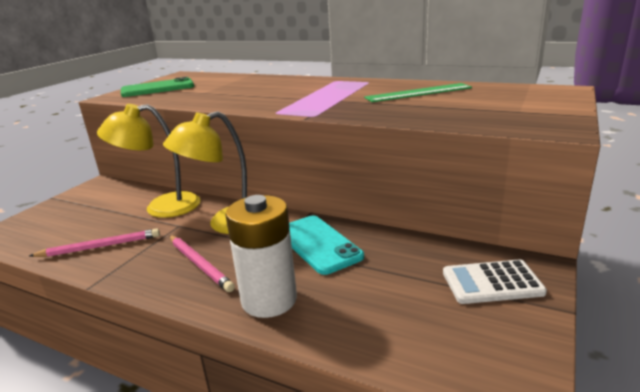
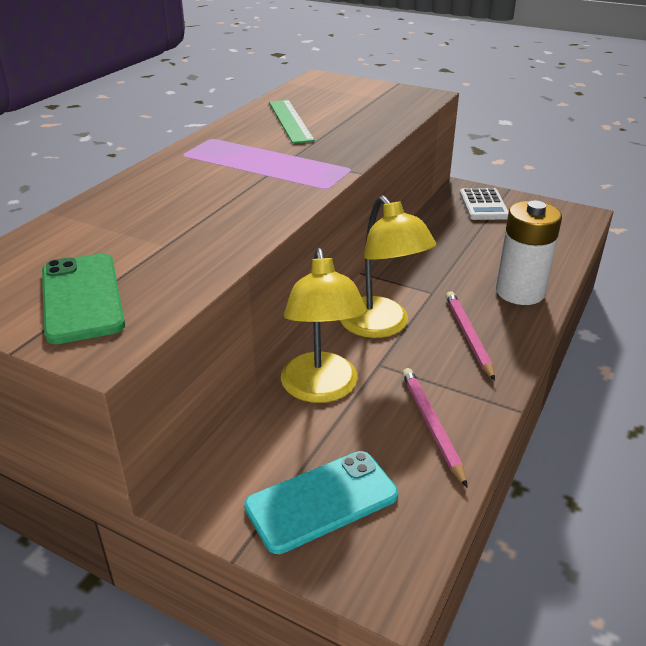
camera: 90 degrees left, 10 degrees up
(199, 264) = (468, 336): pink pencil -> pink pencil turned 60 degrees counterclockwise
(318, 244) = (430, 268): turquoise phone -> turquoise phone (322, 501)

